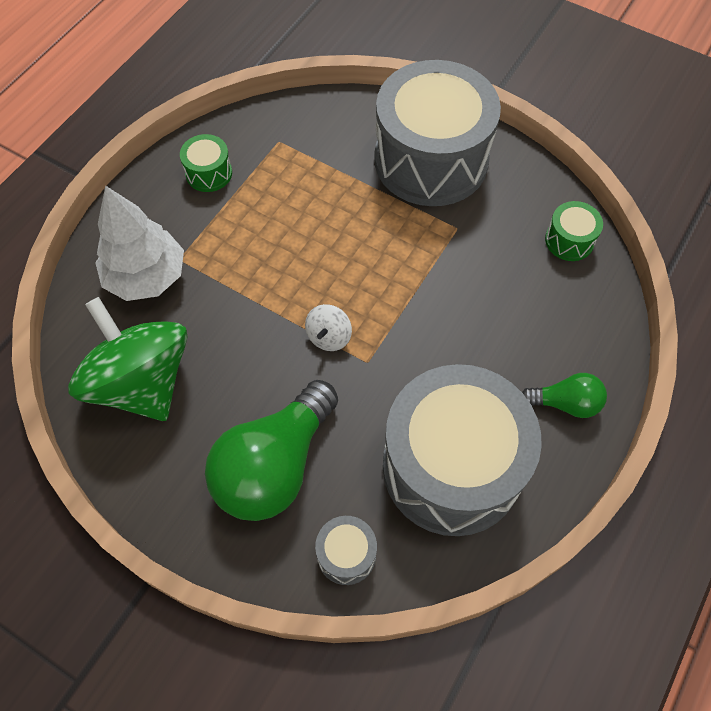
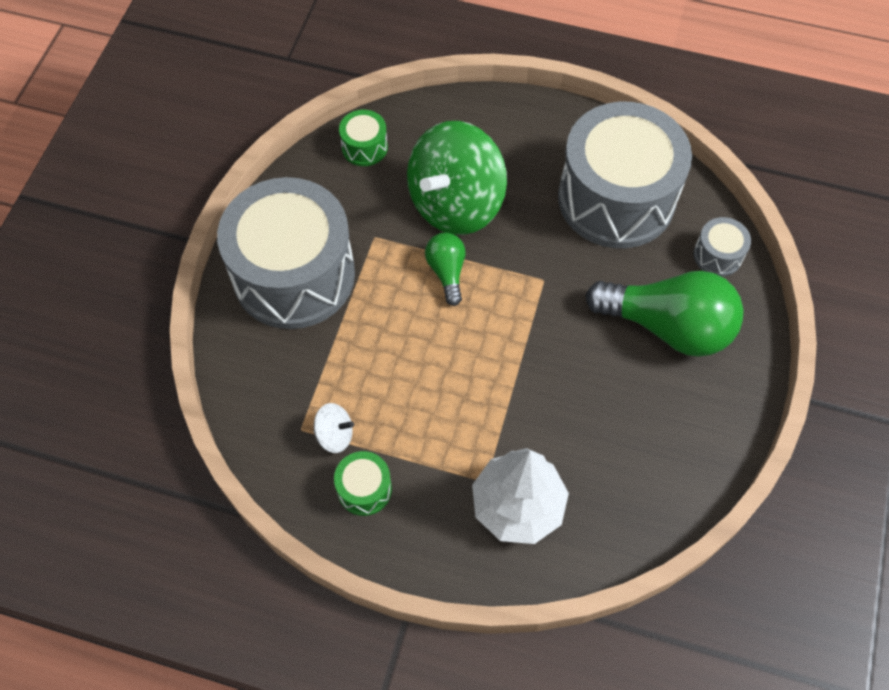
camera: 105 degrees left, 0 degrees up
(141, 382) = (634, 465): green spinning top -> green spinning top (455, 203)
(329, 336) = (529, 316): white spinning top -> white spinning top (335, 435)
(565, 403) = (530, 131): green light bulb -> green light bulb (447, 272)

